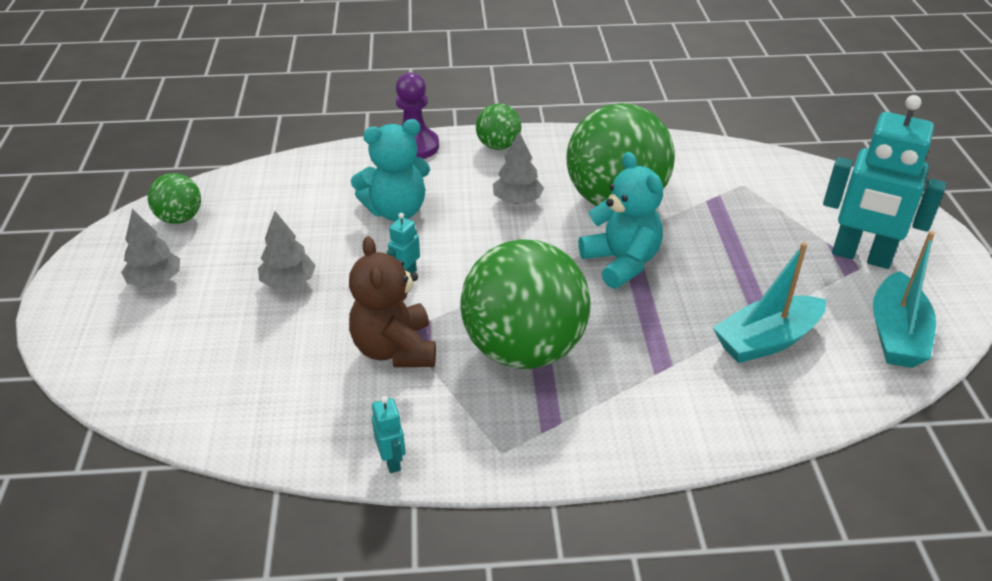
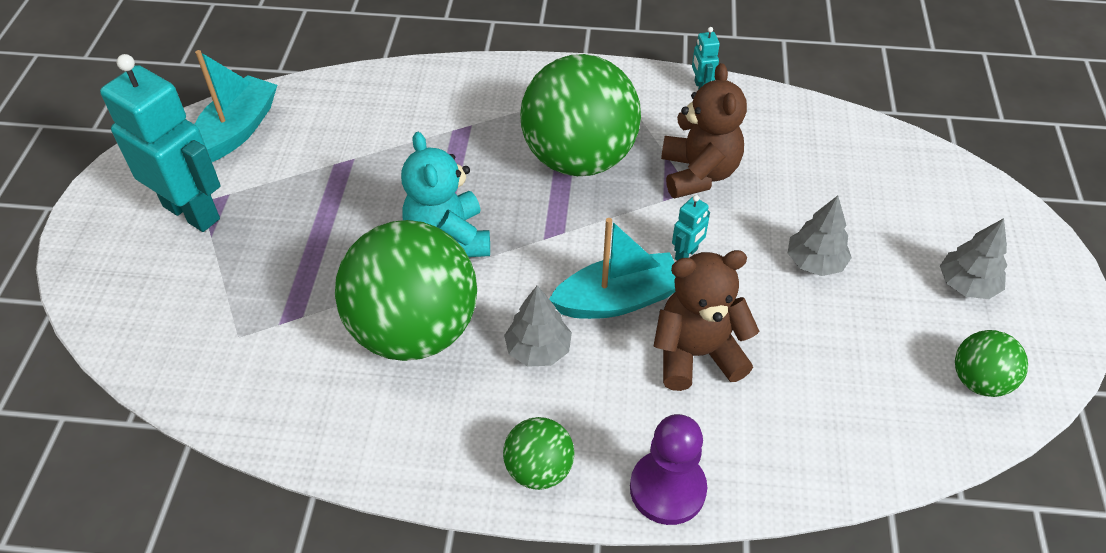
camera: 170 degrees left, 10 degrees up
(396, 211) = (696, 354): turquoise teddy bear -> brown teddy bear
(766, 340) = (356, 139): turquoise boat -> turquoise boat (618, 299)

